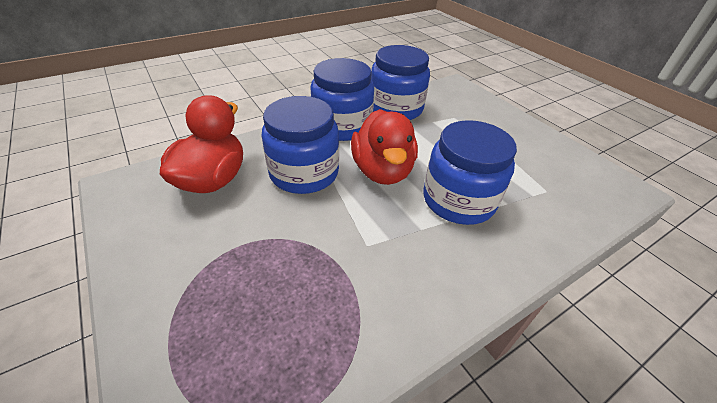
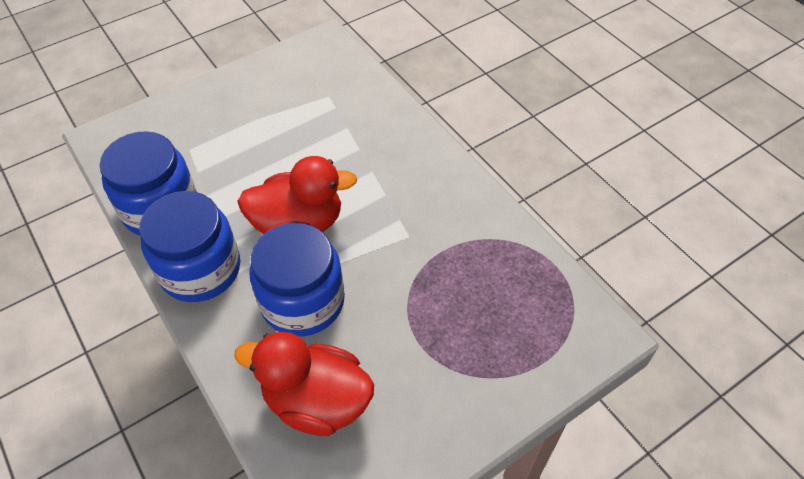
camera: 90 degrees left, 10 degrees up
(458, 200) = (344, 163): blue jar -> none

